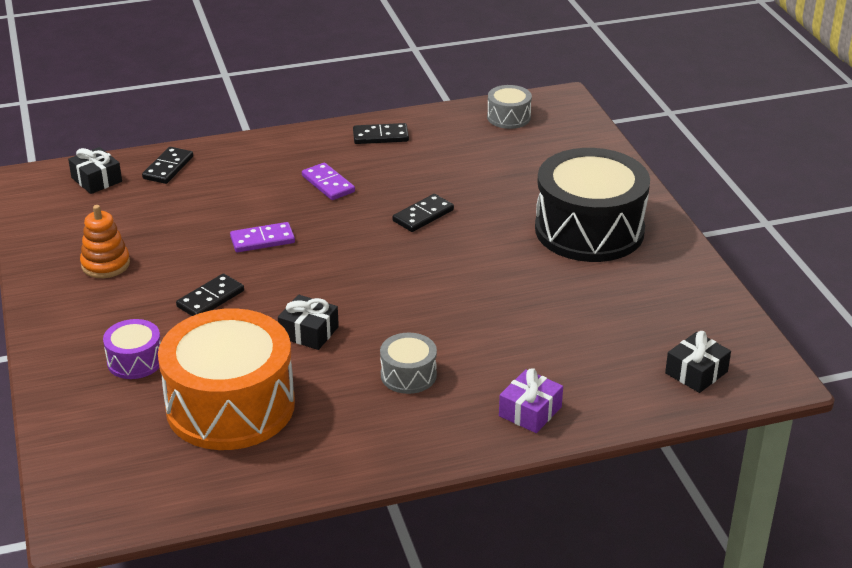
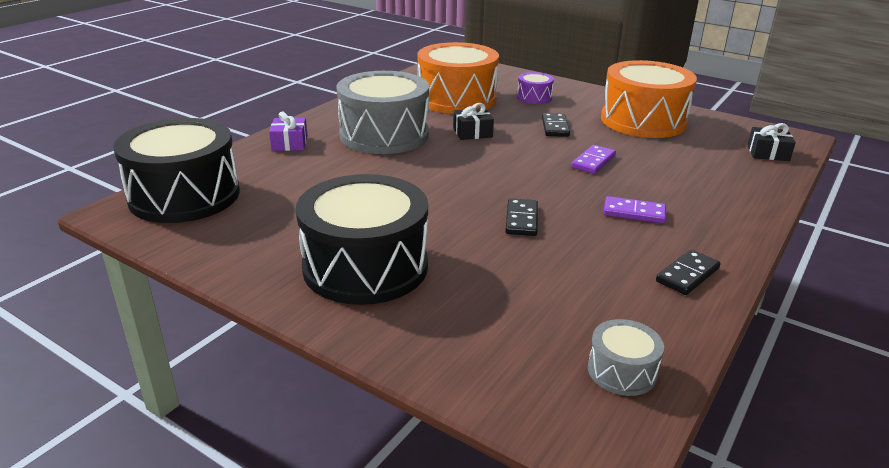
camera: 140 degrees right, 5 degrees down
(105, 264) = (643, 121): orange stacking toy -> orange drum
(168, 168) = (754, 177): black domino -> none
(408, 375) = (384, 135): grey drum -> grey drum, size x2.23
(696, 372) = (184, 196): black gift -> black drum

